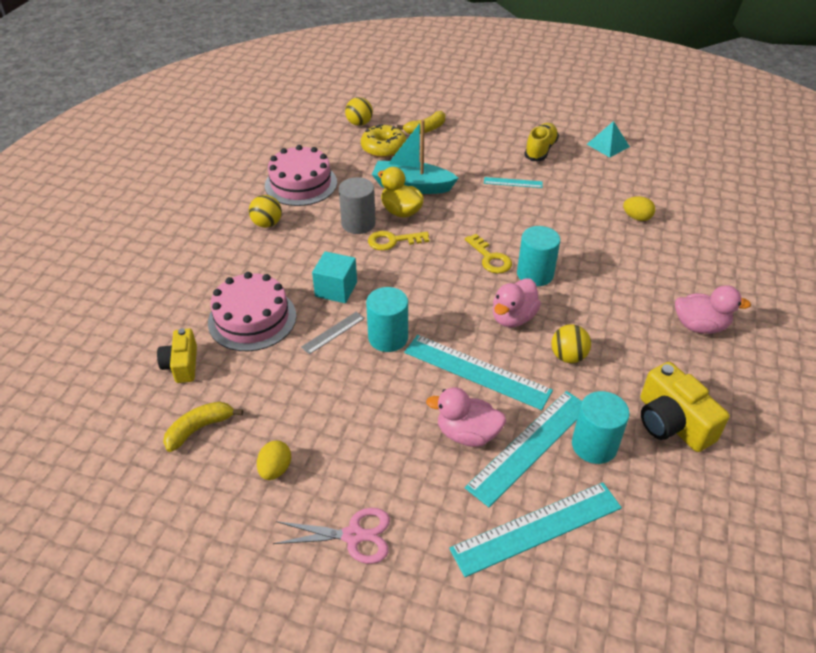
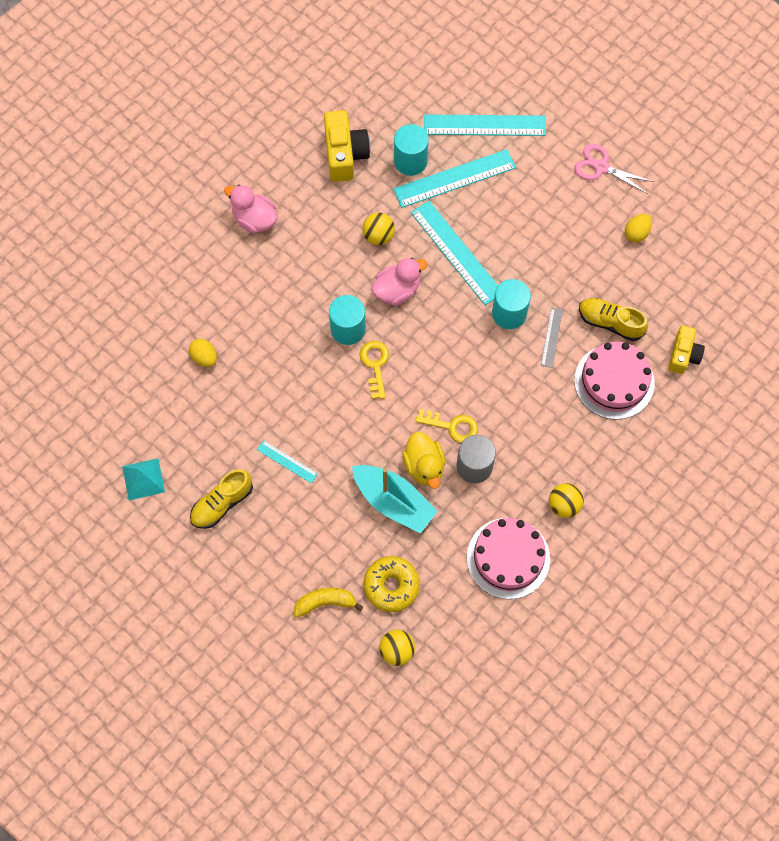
camera: 155 degrees left, 25 degrees up
(199, 429) = (682, 288): yellow banana -> none
(275, 366) = (610, 322): none -> yellow shoe
(333, 332) = (551, 337): grey ruler -> grey ruler turned 60 degrees counterclockwise
(336, 289) = (530, 386): turquoise cube -> none
(467, 434) = (492, 205): pink duck -> none

